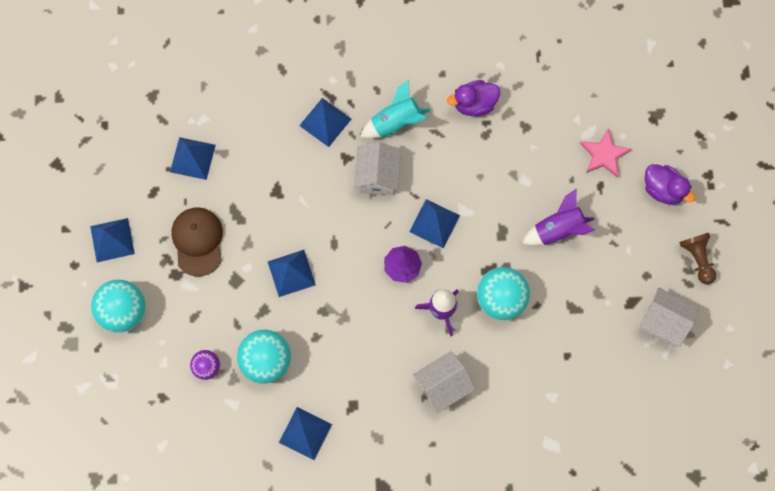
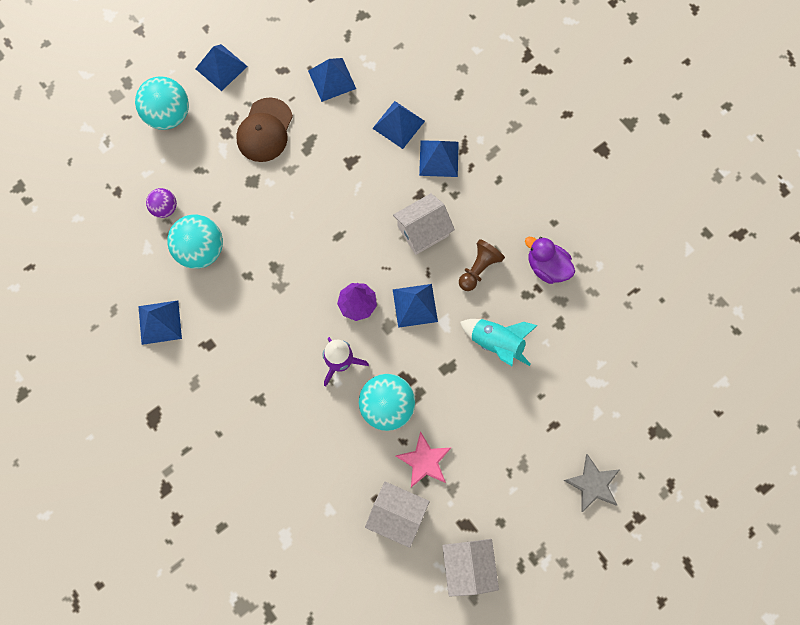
camera: 55 degrees right, 0 degrees up
(198, 241) = (265, 130): brown cap -> brown cap turned 150 degrees clockwise
(291, 273) = (289, 219): blue pyramid -> blue pyramid (398, 124)
(395, 122) = (481, 214): turquoise rocket -> turquoise rocket (496, 343)
(443, 385) = (276, 408): white house -> white house (397, 515)
(558, 229) = (486, 414): purple rocket -> none
(604, 155) = (586, 409): pink star -> pink star (424, 461)
(663, 189) = (593, 484): purple duck -> grey star
(697, 259) = (550, 559): brown pawn -> brown pawn (478, 268)

